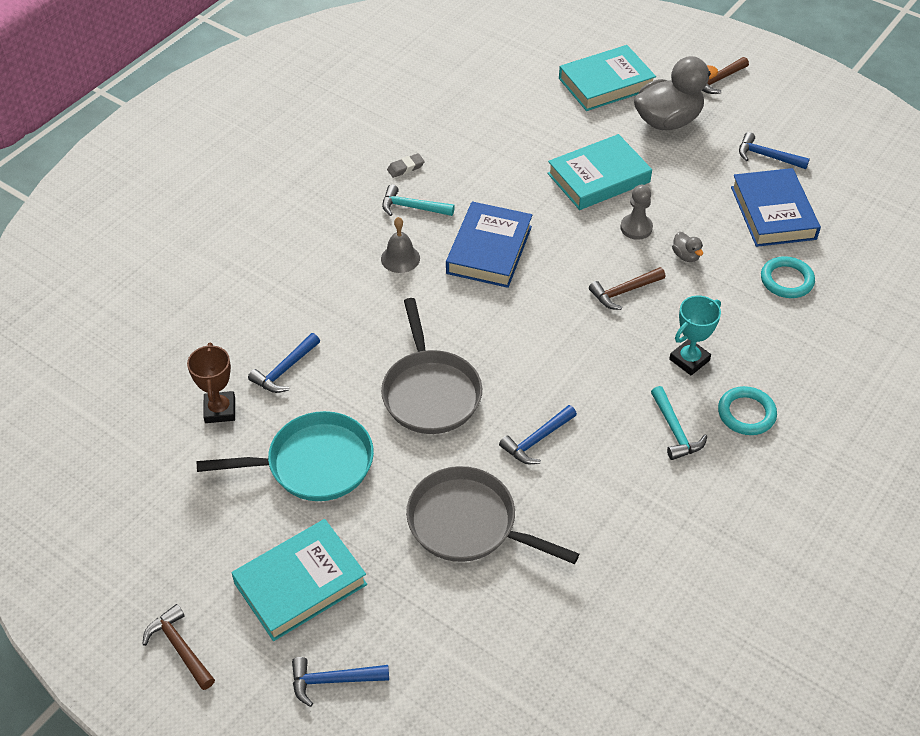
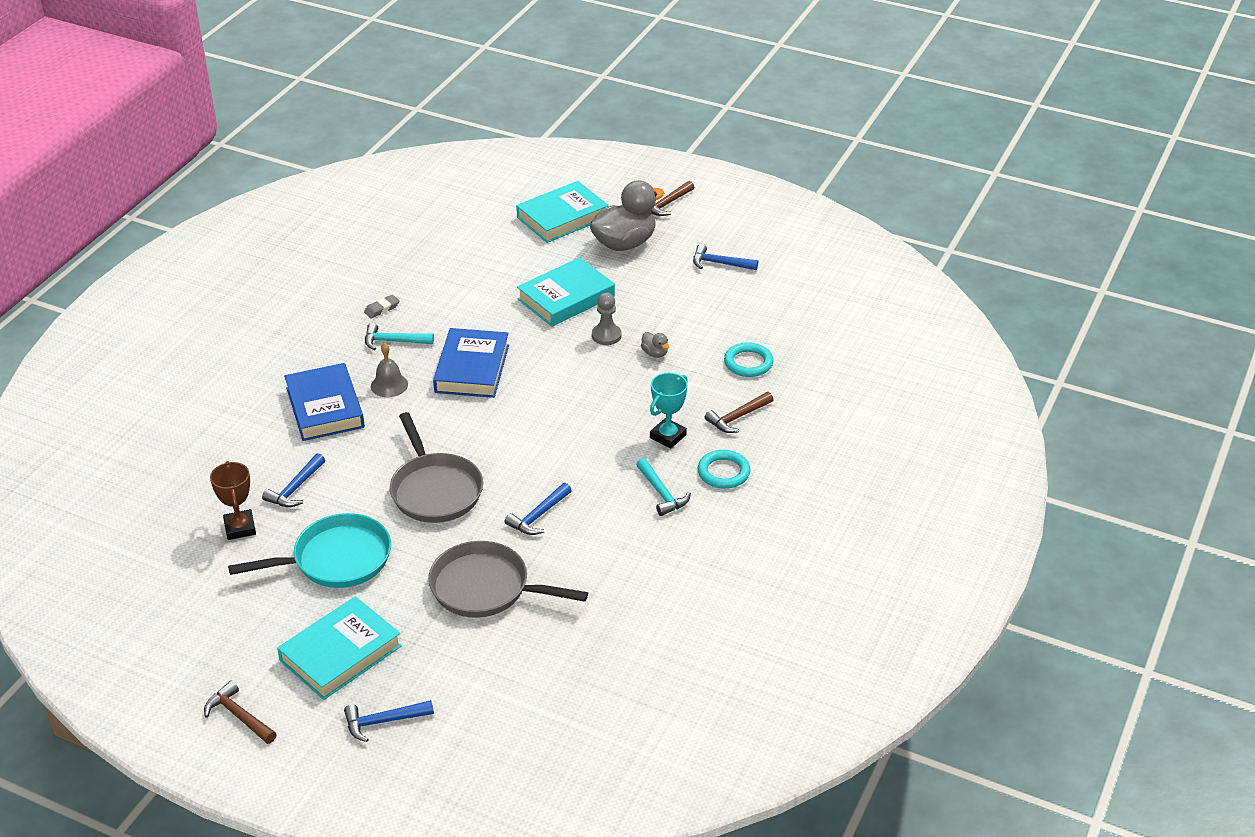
camera: 10 degrees left, 10 degrees down
(624, 292) = (602, 389): brown hammer -> brown hammer (738, 417)
(773, 213) = (730, 309): blue book -> blue book (325, 407)

